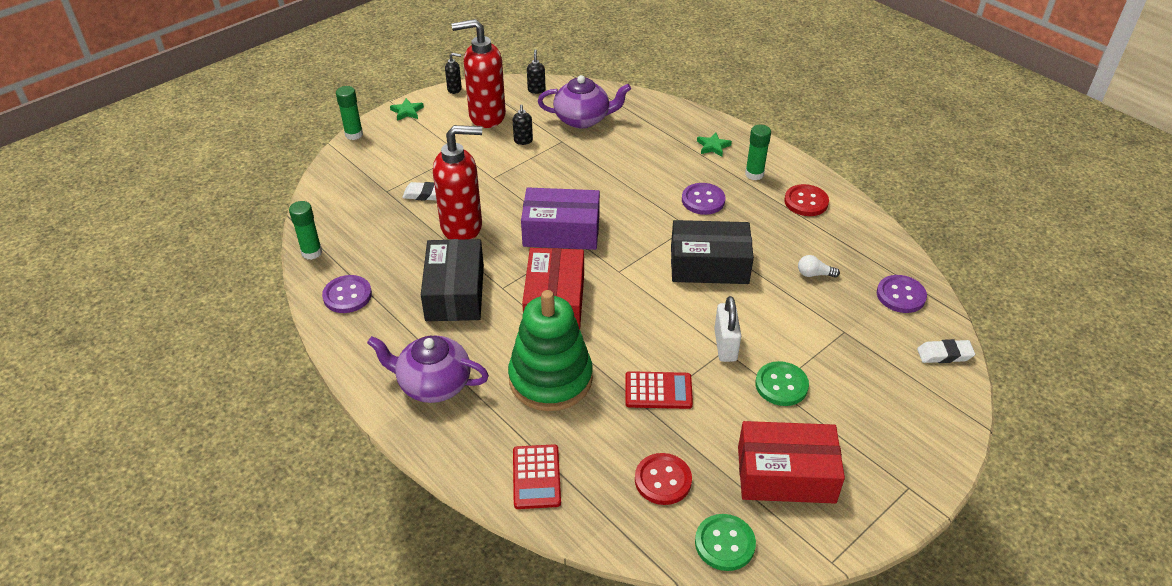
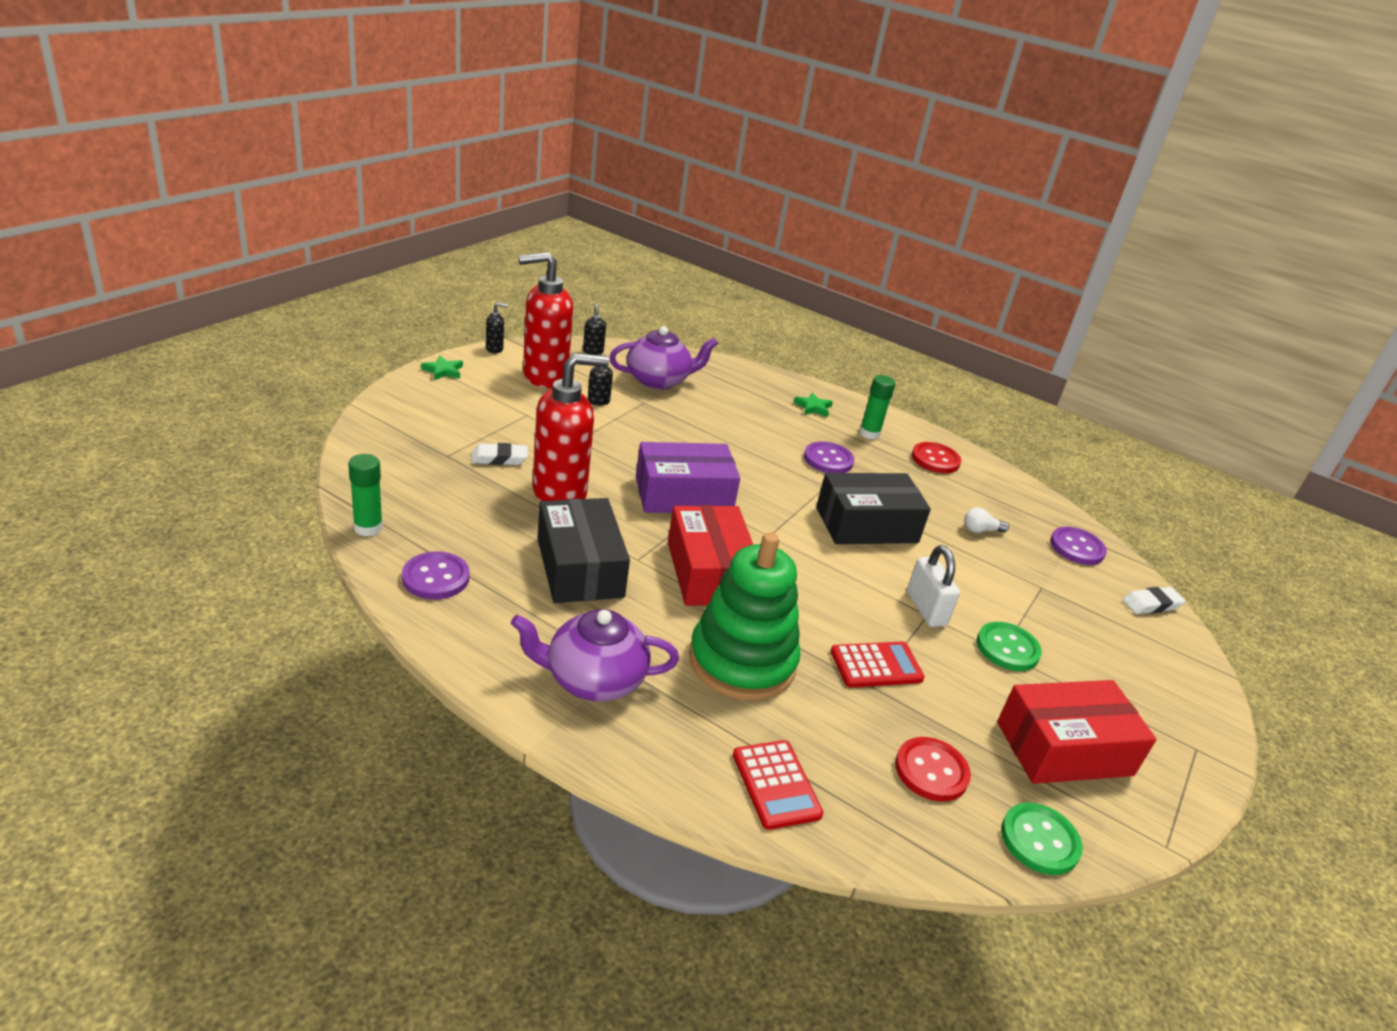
camera: 20 degrees left, 10 degrees down
(354, 134) = (382, 394): green glue stick -> none

